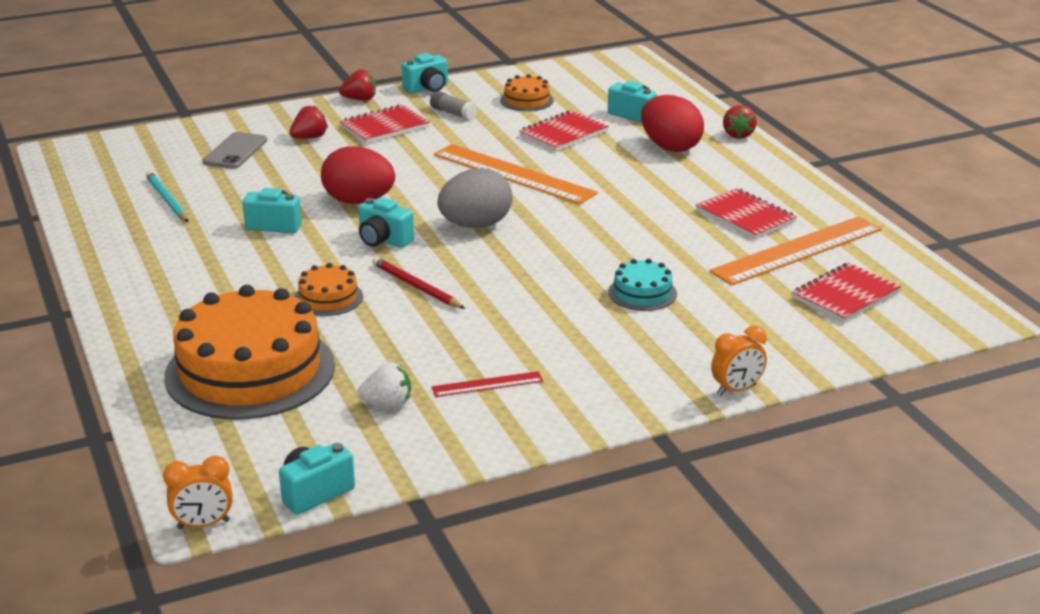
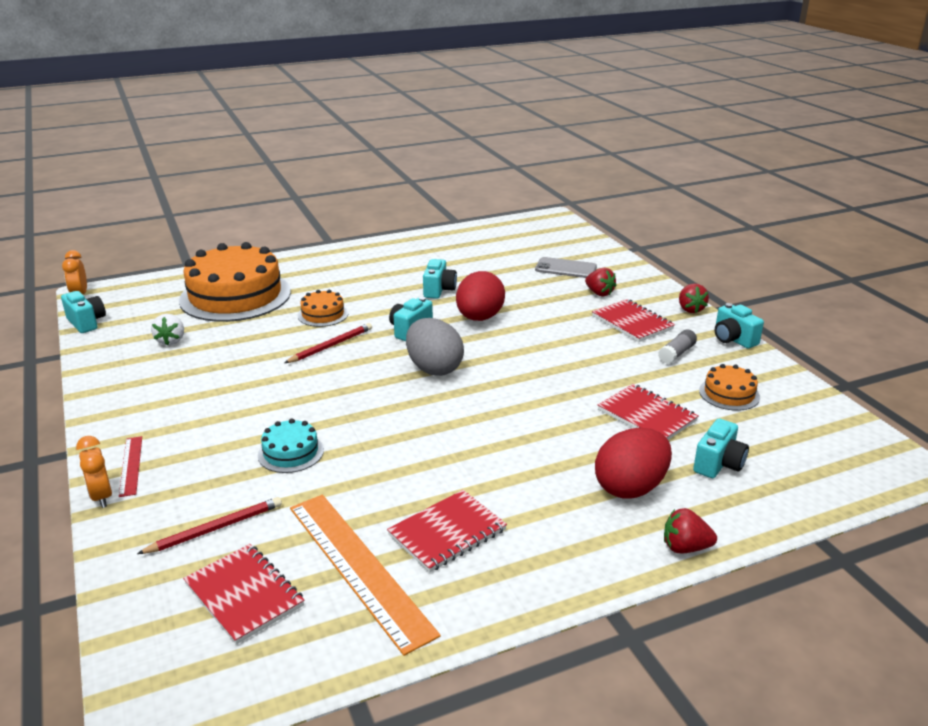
camera: 90 degrees right, 0 degrees up
(167, 200) = (479, 254): turquoise pencil -> none
(487, 384) = (175, 376): red ruler -> red ruler (130, 465)
(513, 174) = (541, 386): orange ruler -> none
(768, 319) = (215, 528): none -> red pencil

